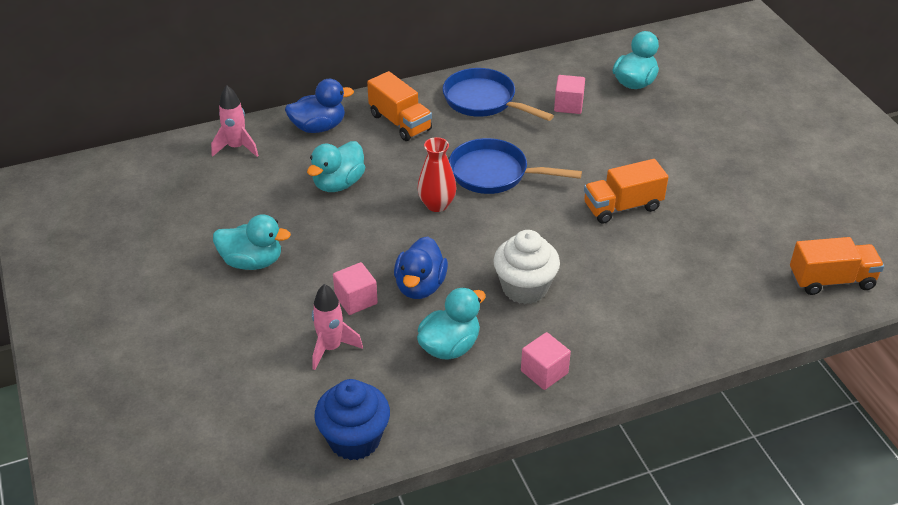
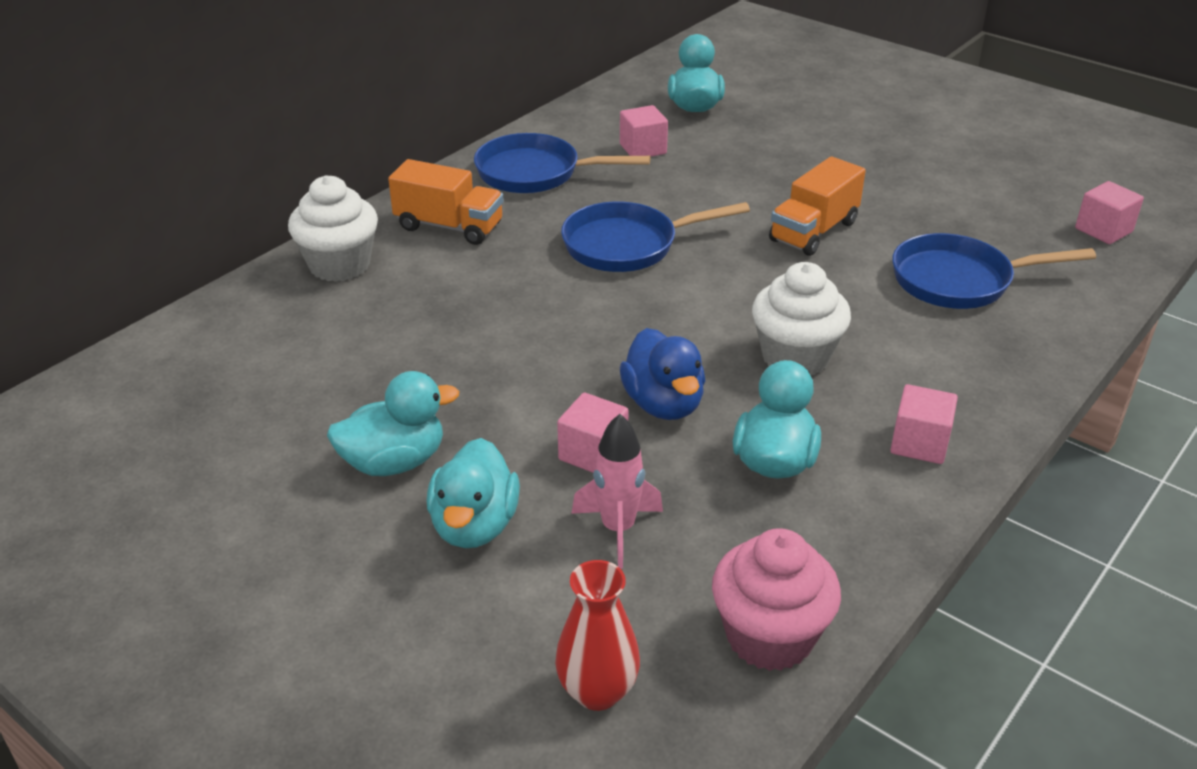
camera: 30 degrees left, 5 degrees down
(236, 147) = (236, 326): pink rocket -> none
(319, 127) = (339, 265): blue duck -> white cupcake
(338, 184) = (431, 322): turquoise duck -> turquoise duck (474, 525)
(354, 439) = (769, 637): blue cupcake -> pink cupcake
(437, 205) = (590, 302): red vase -> red vase (597, 691)
(684, 278) = (959, 281): none -> blue pan
(831, 280) = (1103, 230): orange truck -> pink cube

